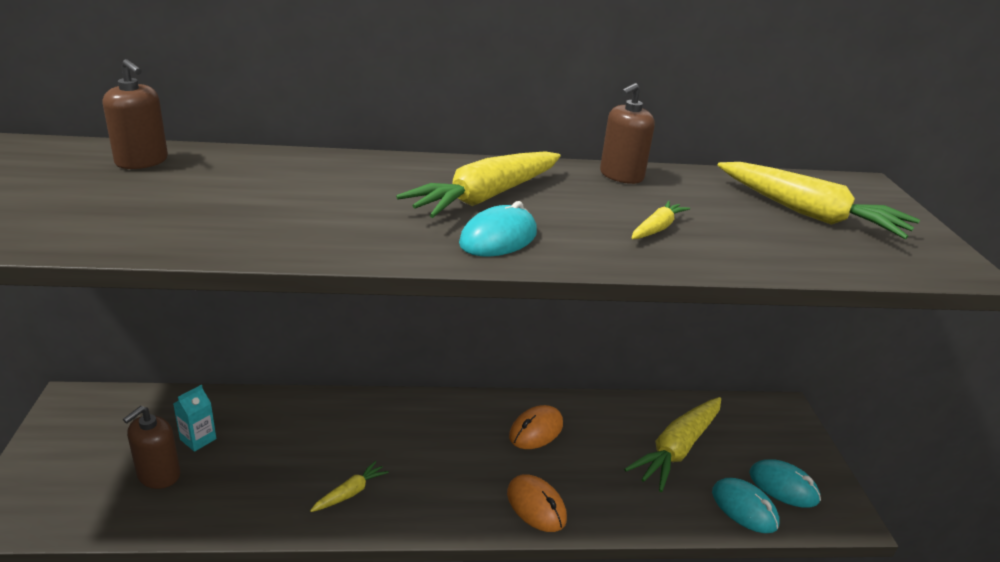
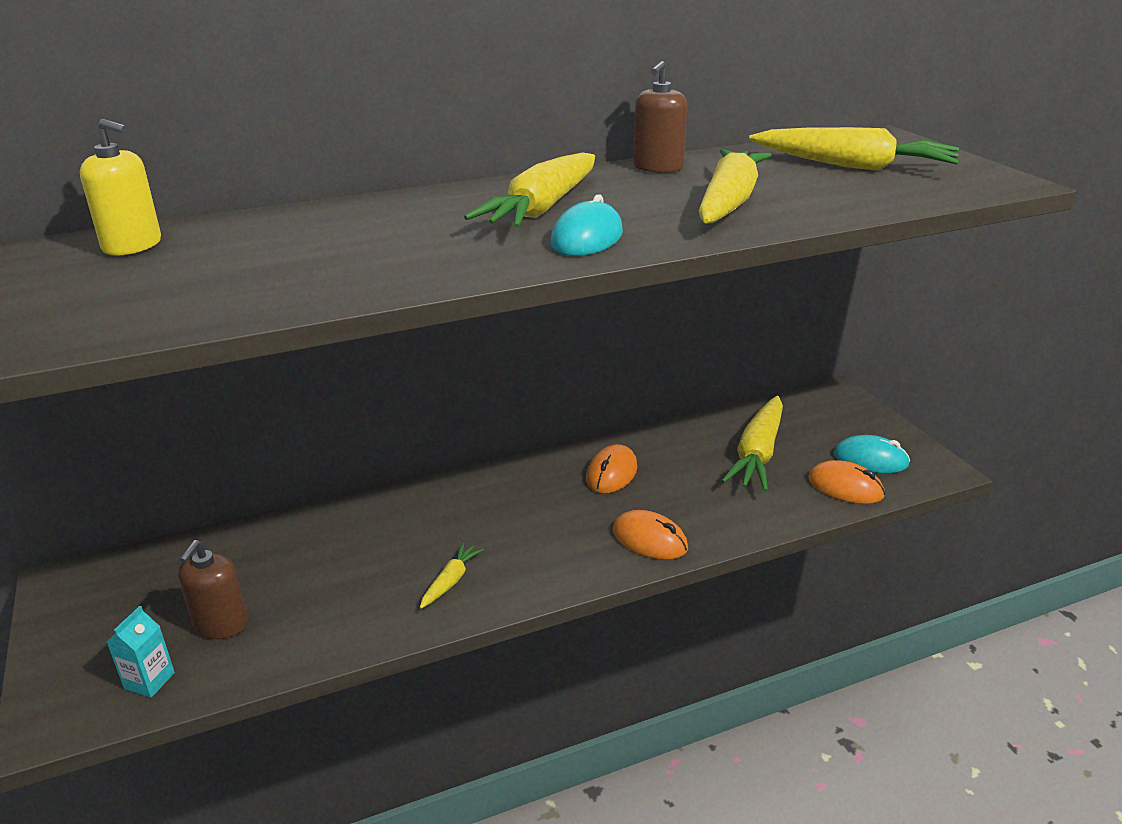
camera: 15 degrees left, 0 degrees up
(142, 161) = (132, 245): brown soap dispenser -> yellow soap dispenser
(198, 439) = (245, 578): turquoise carton -> turquoise carton (149, 680)
(657, 228) = (729, 202): yellow carrot -> yellow carrot, size x2.08
(744, 508) = (845, 487): turquoise mouse -> orange mouse

